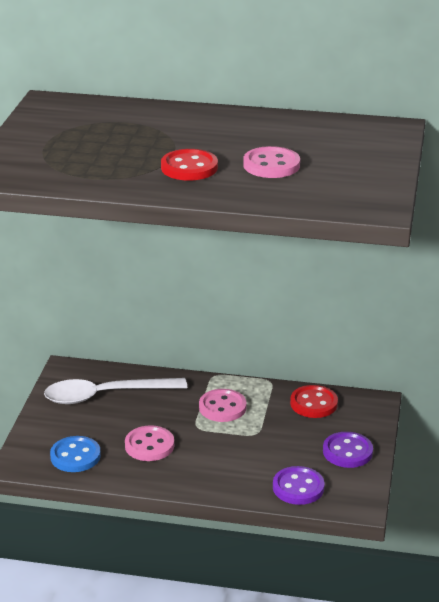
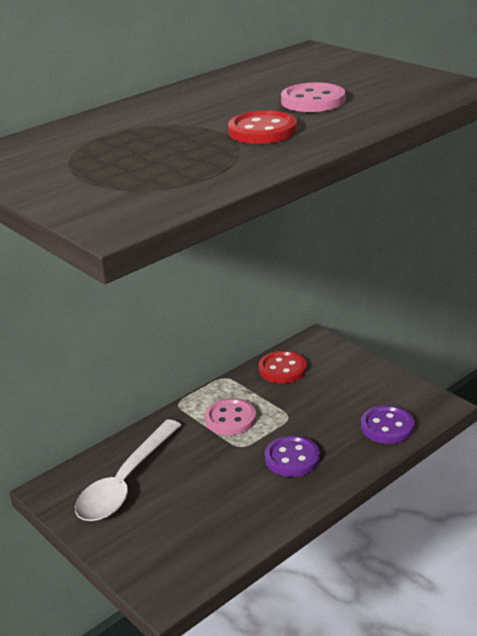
camera: 50 degrees left, 0 degrees up
(75, 456) = (198, 545): blue button -> none
(149, 445) = (236, 487): pink button -> none
(347, 452) = (365, 381): purple button -> purple button (292, 458)

